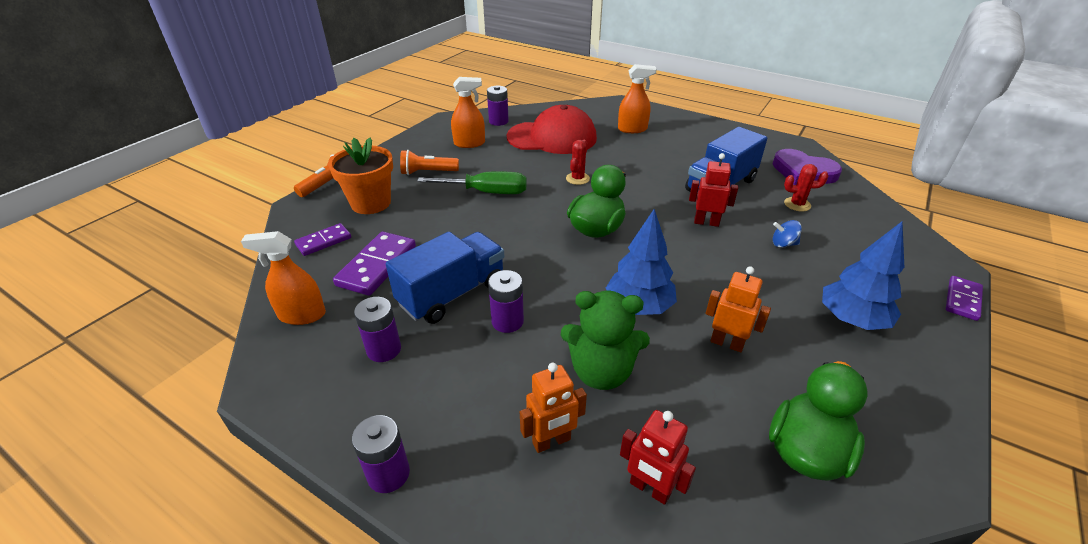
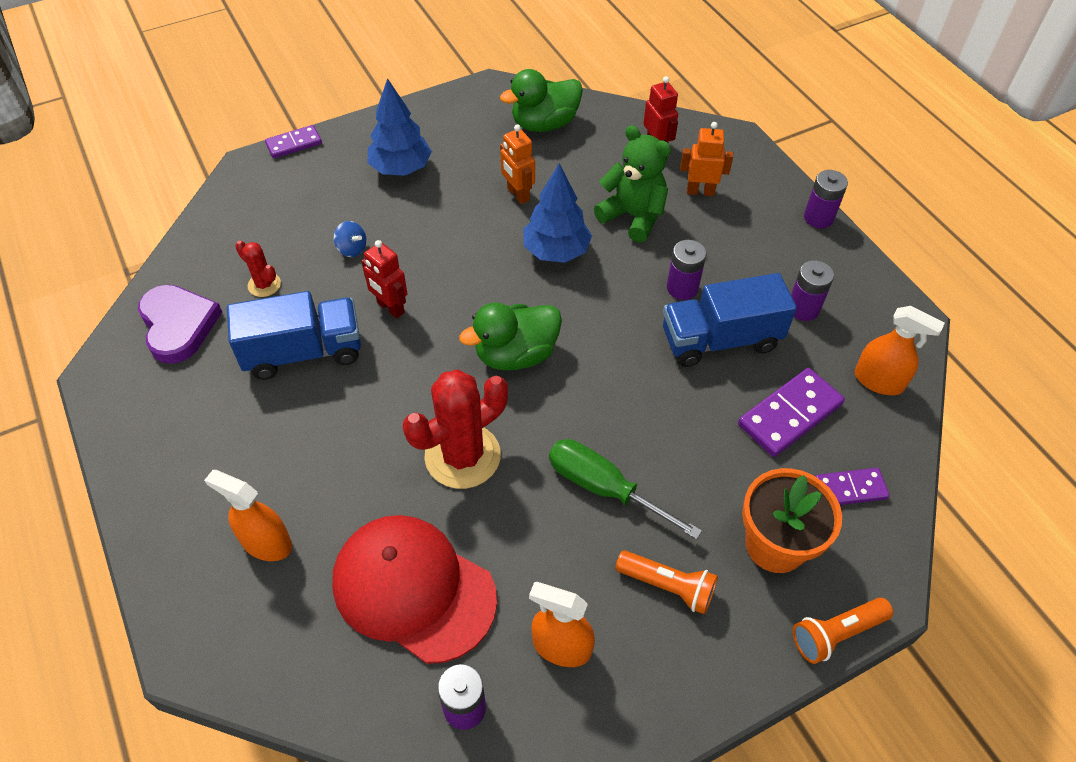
camera: 150 degrees left, 15 degrees up
(577, 178) = (462, 456): red cactus -> red cactus, size x2.04

